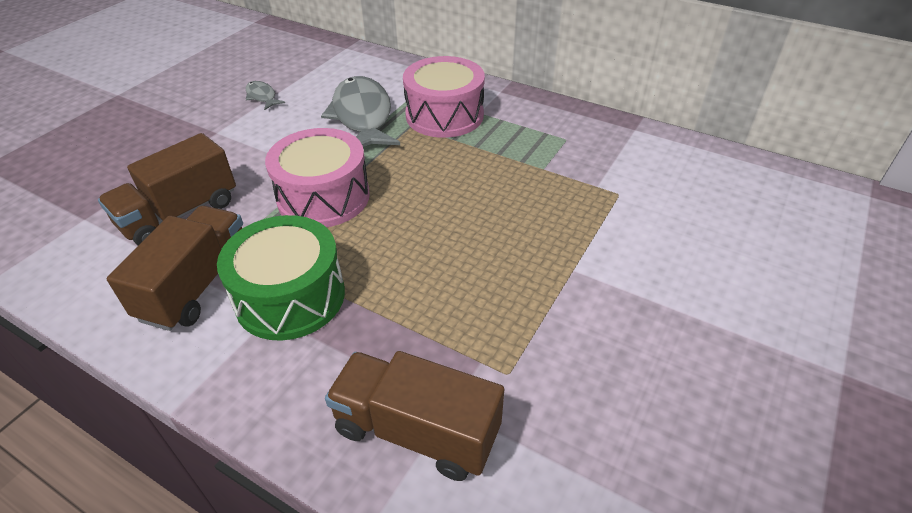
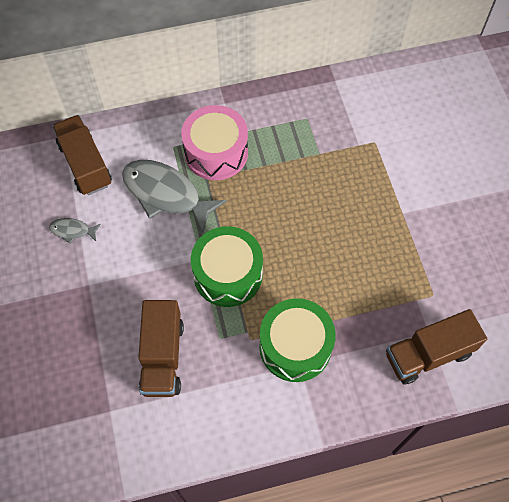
camera: 45 degrees left, 20 degrees up
(197, 285) = (241, 384): brown truck -> brown truck (85, 164)
(323, 197) = (228, 274): pink drum -> green drum

